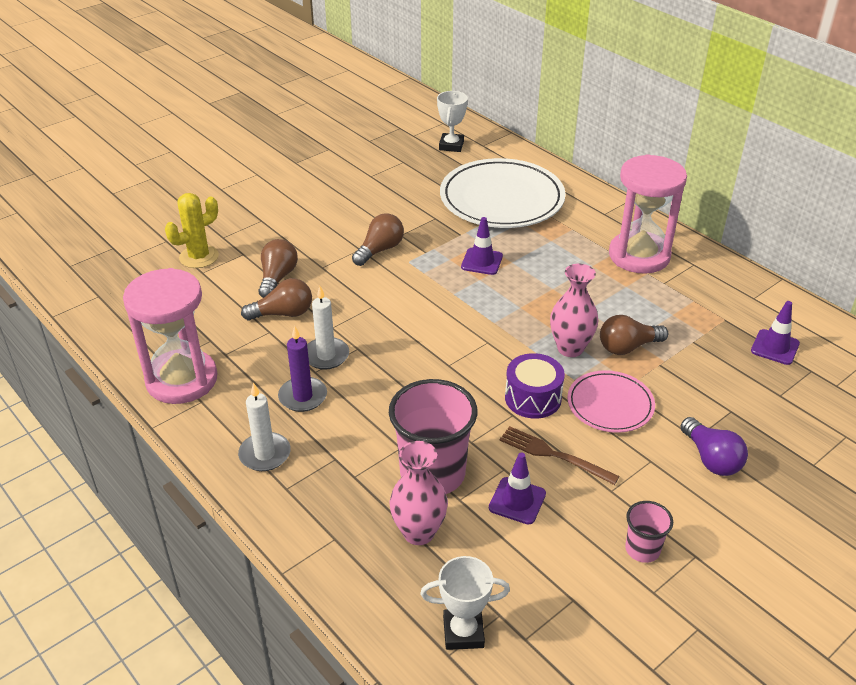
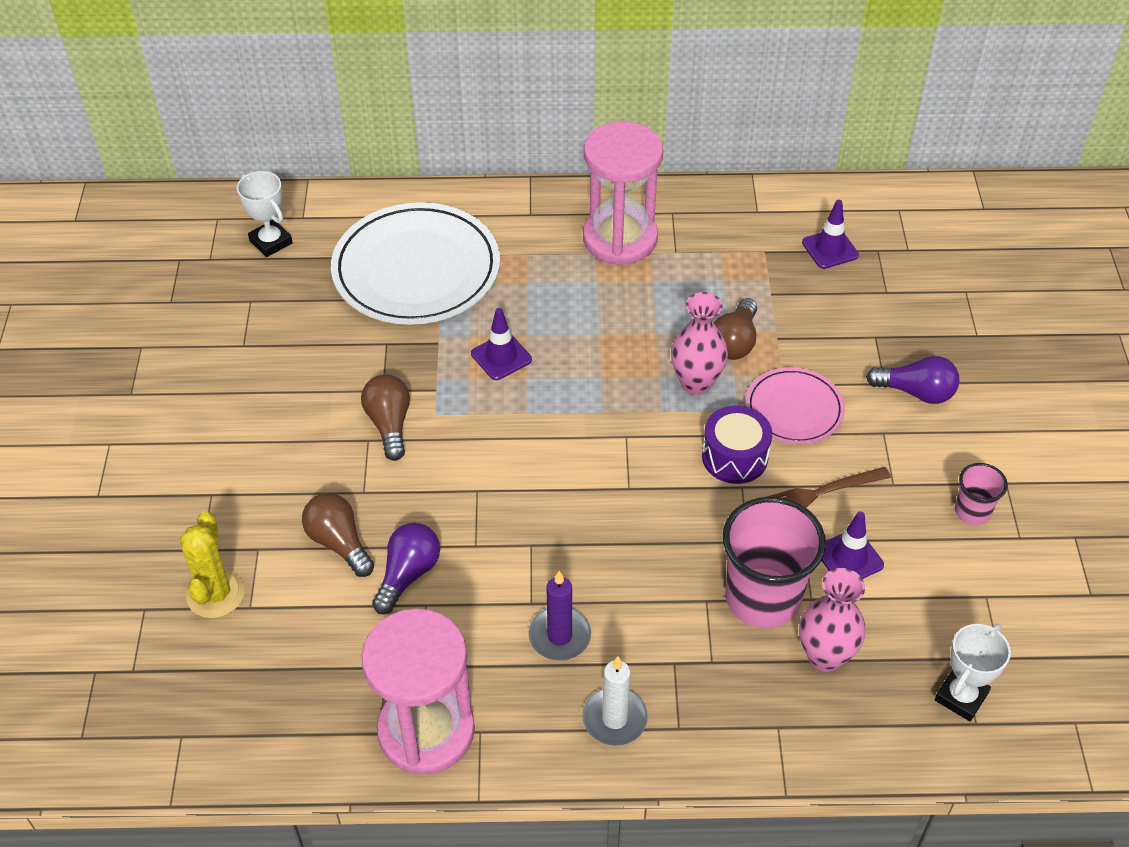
camera: 50 degrees left, 10 degrees up
(283, 313) = (408, 574): brown light bulb -> purple light bulb
(326, 355) = (516, 578): white candle -> none

